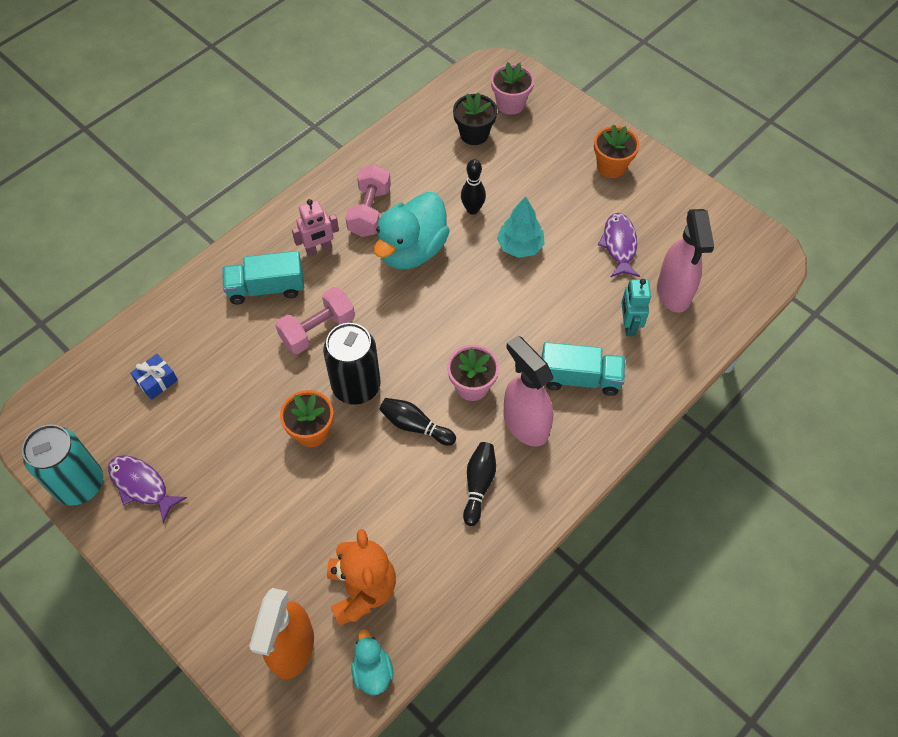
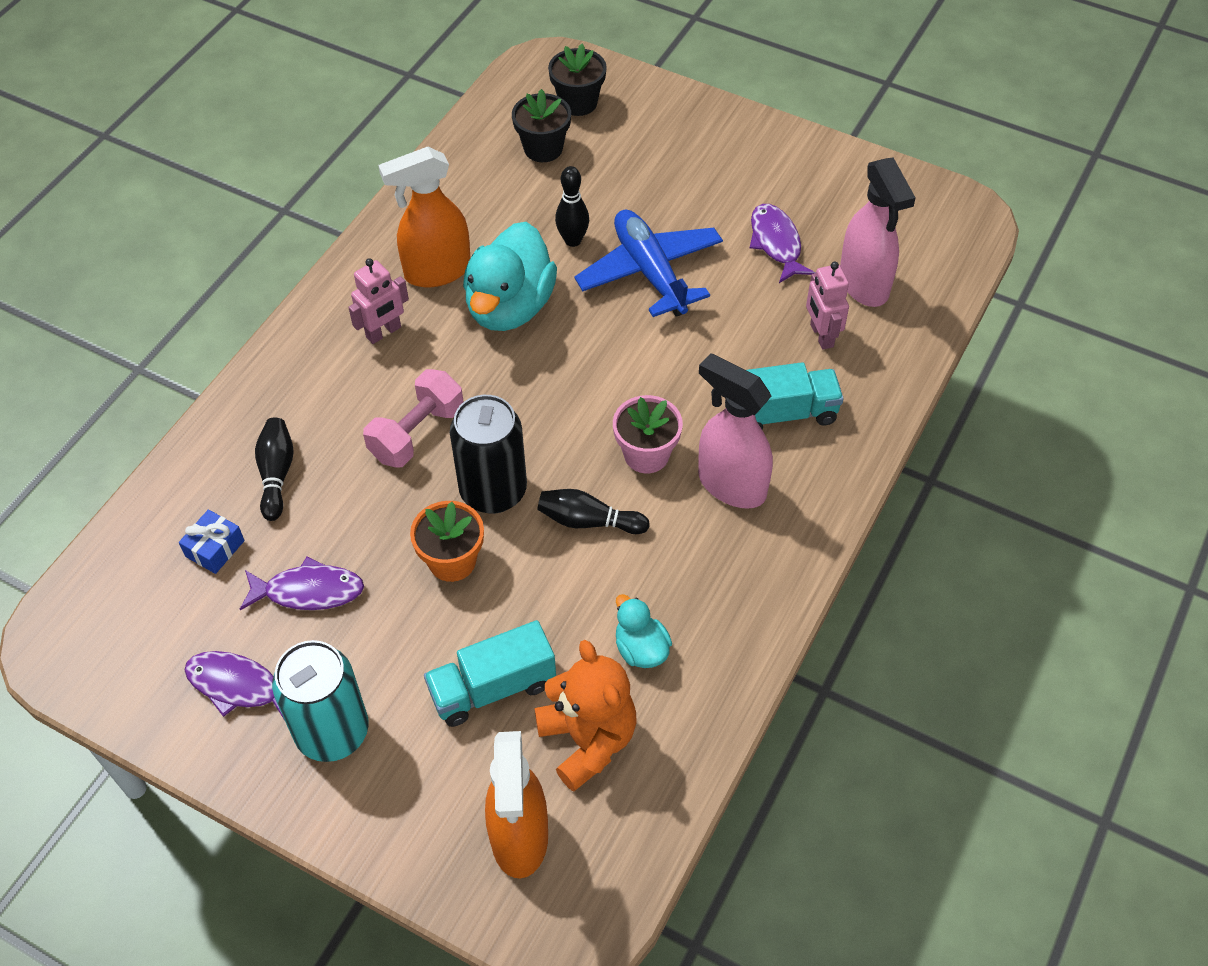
camera: 15 degrees left, 5 degrees down
(79, 484) = (150, 707): turquoise can -> turquoise can (332, 732)
(208, 428) = (308, 591): none -> purple fish
(266, 288) = (328, 397): turquoise truck -> turquoise truck (492, 688)
(369, 211) = (436, 271): pink dumbbell -> orange spray bottle
(372, 671) = (636, 836): turquoise duck -> turquoise duck (641, 649)
(478, 485) = (696, 573): black bowling pin -> black bowling pin (276, 474)
(510, 104) = (578, 103): pink flower pot -> black flower pot
(520, 246) = (650, 272): turquoise tree -> blue plane
(611, 166) = (734, 152): orange flower pot -> none
(628, 325) = (821, 335): turquoise robot -> pink robot

